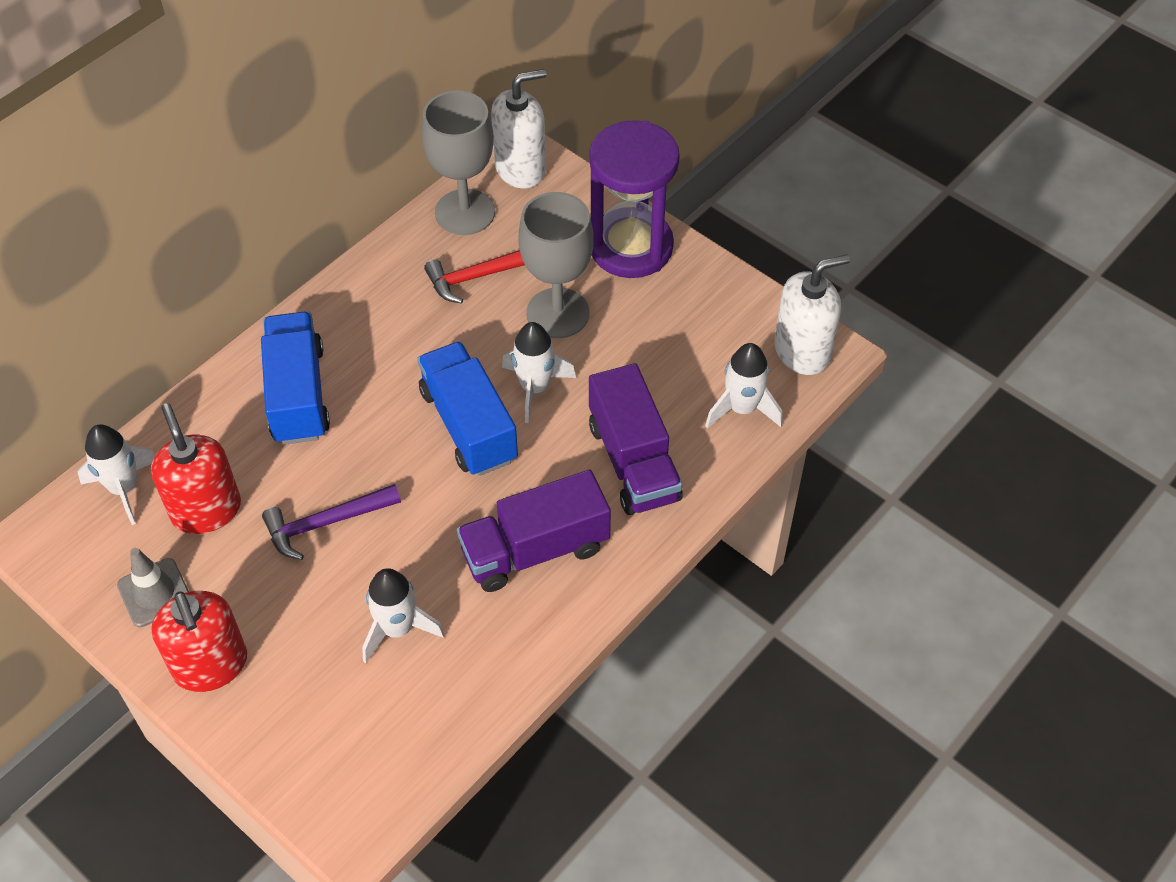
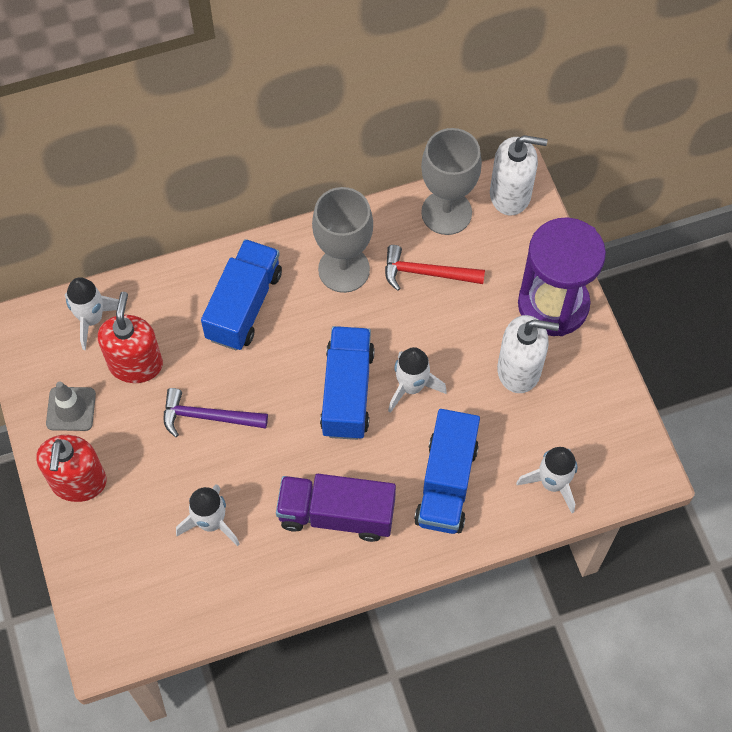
camera: 30 degrees right, 10 degrees up
(557, 313) = (464, 333): grey goblet -> grey goblet (344, 269)
(633, 461) = (446, 483): purple truck -> blue truck
(802, 351) = (628, 460): white soap dispenser -> white soap dispenser (519, 370)

